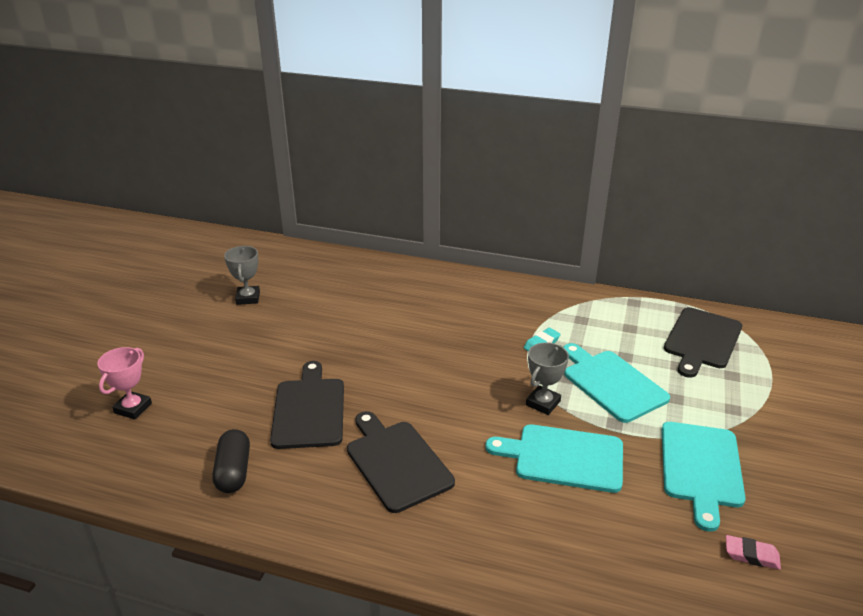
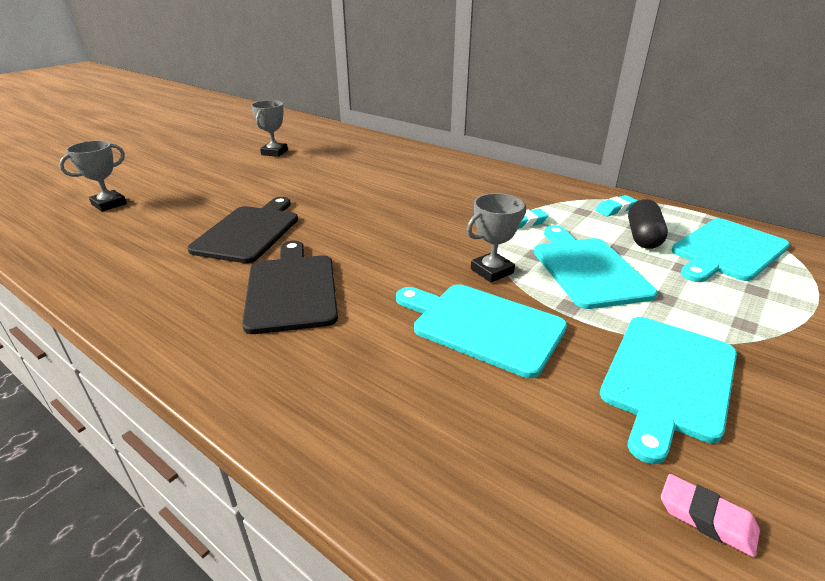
camera: 20 degrees right, 0 degrees up
(133, 408) = (109, 204): pink trophy -> grey trophy
(233, 471) = (136, 263): black capsule -> black capsule (642, 237)
(606, 311) = (615, 209): none -> turquoise eraser
(702, 340) = (727, 251): black cutting board -> turquoise cutting board

